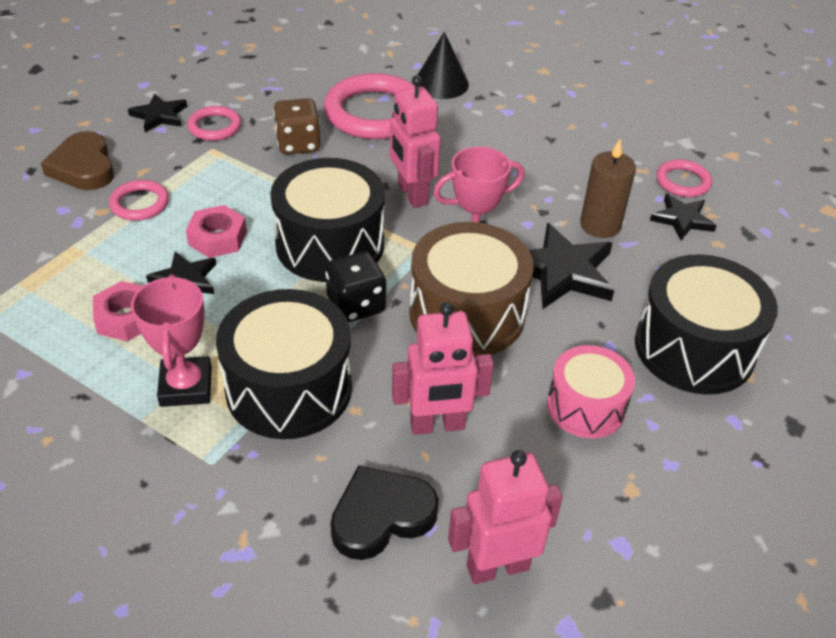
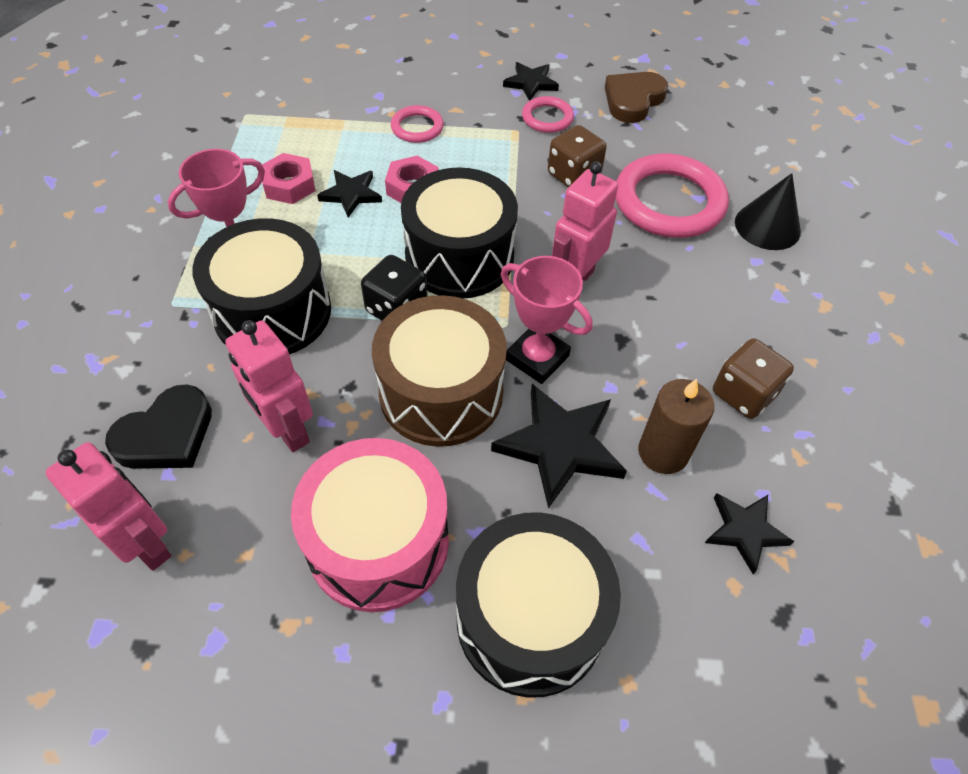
camera: 60 degrees right, 10 degrees up
(83, 167) = (433, 79): brown heart -> brown heart (633, 100)
(381, 516) = (167, 435): black heart -> black heart turned 105 degrees clockwise
(577, 167) = (743, 394): none -> brown dice
(586, 406) = (378, 542): pink drum -> pink drum, size x1.61
(682, 182) = (817, 507): pink ring -> none

